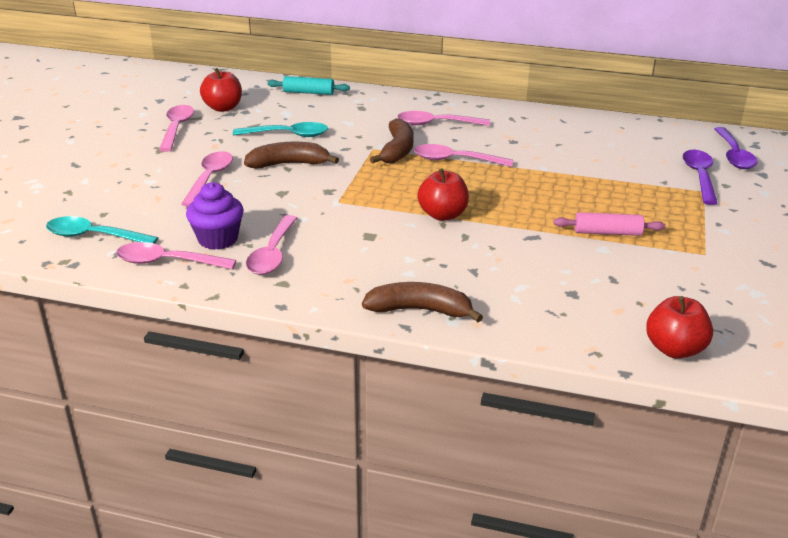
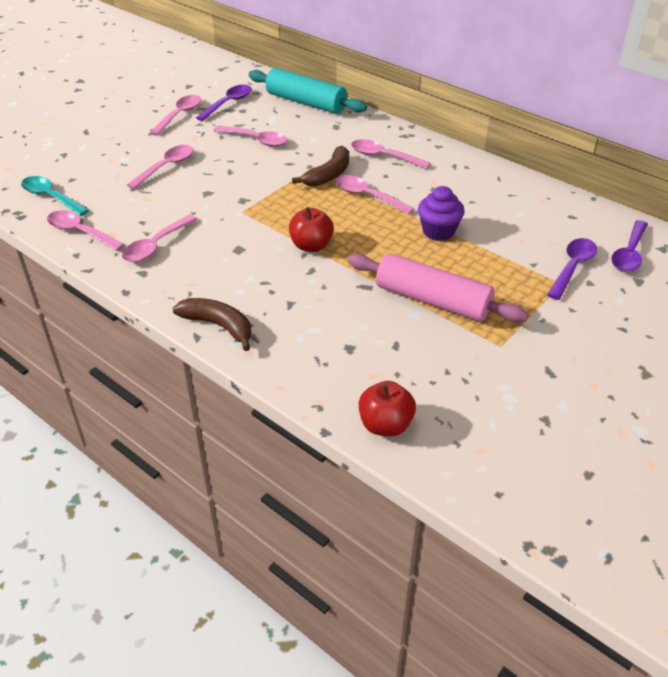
camera: 25 degrees right, 10 degrees up
(218, 239) = (129, 222): purple cupcake -> purple cupcake (438, 231)
(223, 108) = (228, 103): red apple -> purple spoon
(288, 135) = (256, 140): turquoise spoon -> pink spoon
(289, 164) = (234, 168): brown banana -> none
(308, 92) = (306, 102): turquoise rolling pin -> turquoise rolling pin, size x1.89
(607, 232) = (432, 300): pink rolling pin -> pink rolling pin, size x1.89

